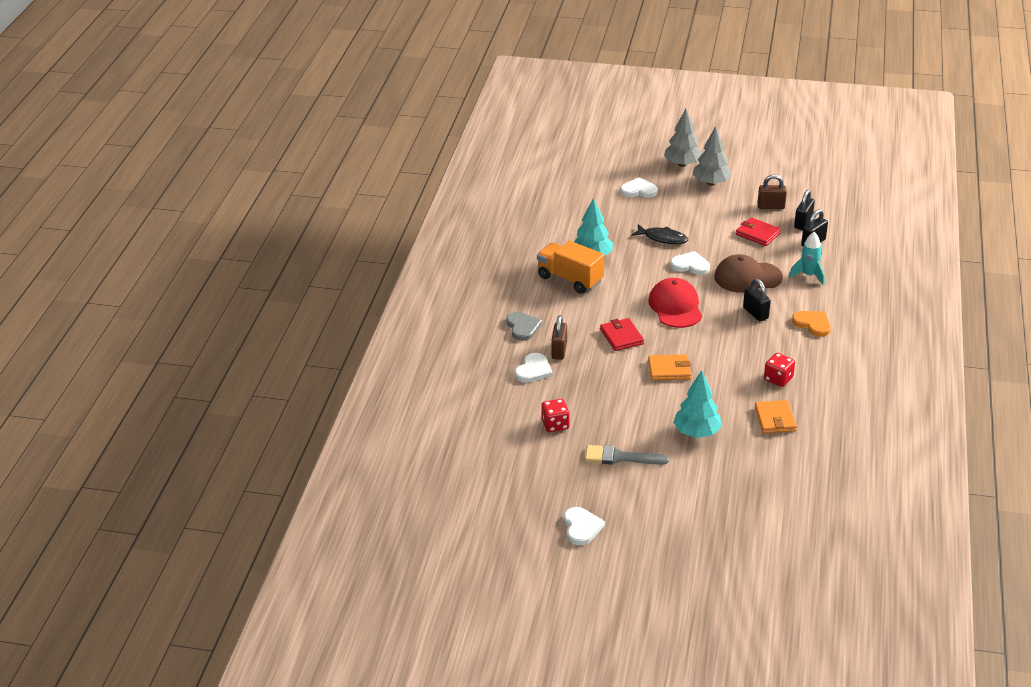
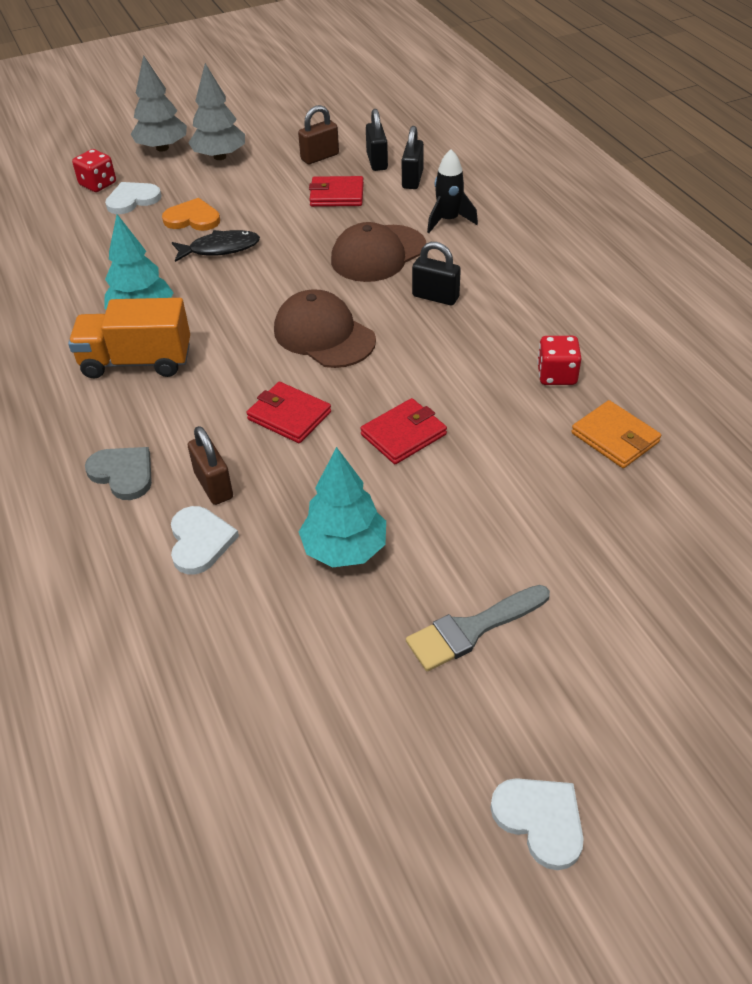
camera: 35 degrees left, 10 degrees up
(555, 425) = (317, 626): red dice -> red dice (98, 184)
(669, 370) = (403, 434): orange wallet -> red wallet
(675, 307) = (324, 335): red cap -> brown cap
(690, 265) = (290, 269): white heart -> none
(696, 432) = (538, 517): turquoise tree -> turquoise tree (344, 549)
(808, 275) = (448, 220): turquoise rocket -> black rocket
(812, 324) = (518, 279): orange heart -> orange heart (193, 218)

